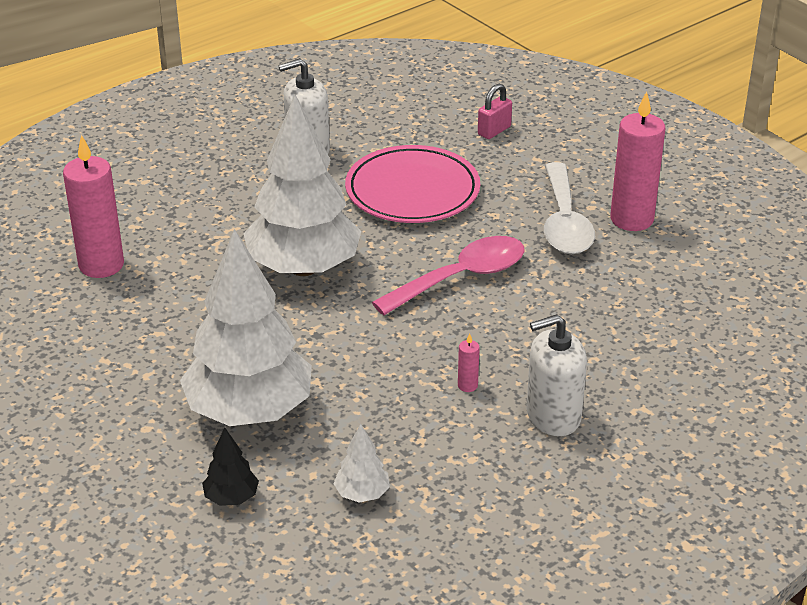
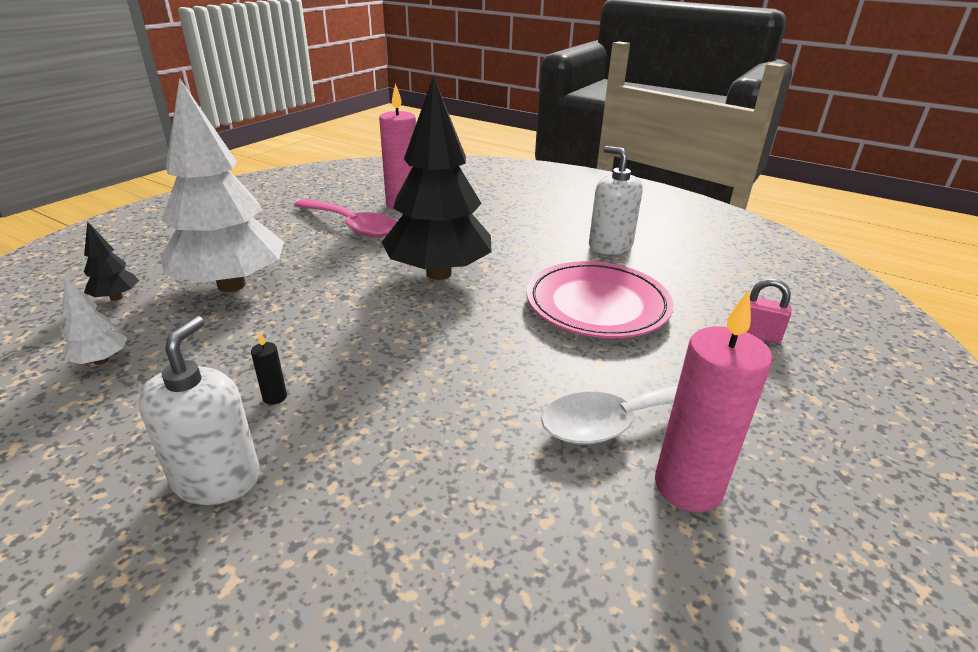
camera: 70 degrees right, 5 degrees down
(303, 267) = (439, 273): white tree -> black tree
(460, 278) = (467, 359): pink spoon -> pink spoon (352, 226)
(467, 385) = (275, 397): pink candle -> black candle
(553, 416) = (217, 479): white soap dispenser -> white soap dispenser turned 45 degrees clockwise

